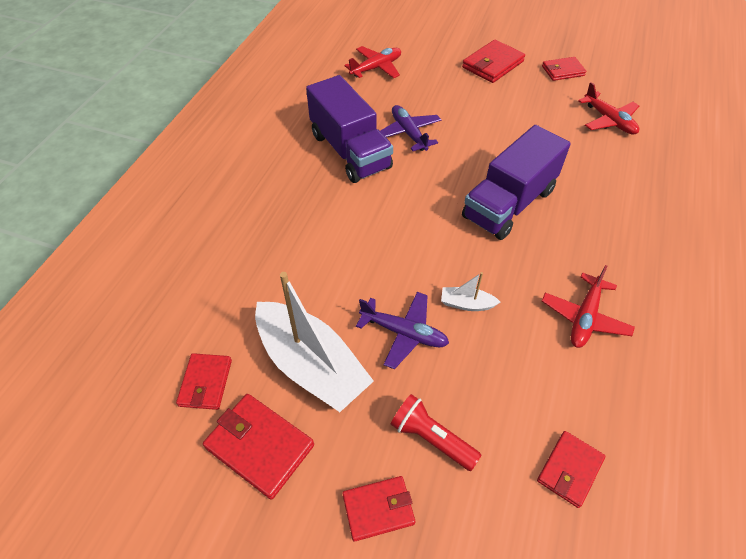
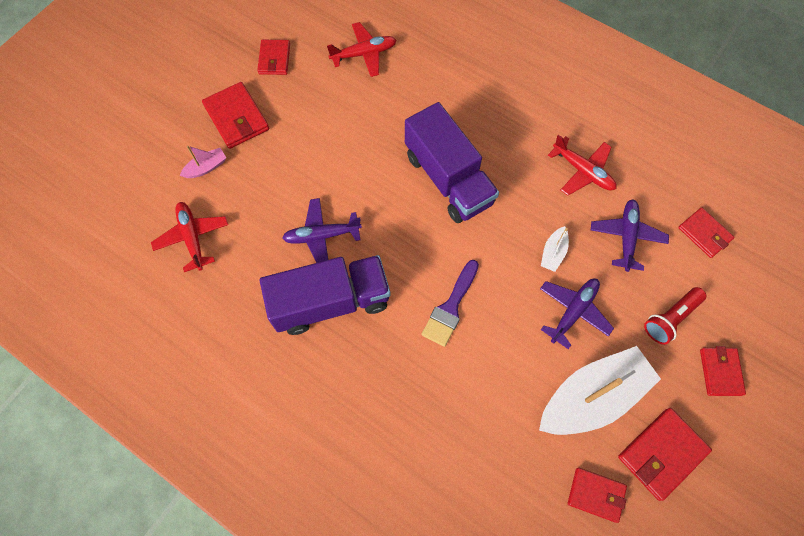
camera: 75 degrees left, 15 degrees up
(373, 230) = (450, 307): none -> purple brush
(439, 60) = (206, 167): none -> pink boat
(520, 375) = (626, 237): none -> purple plane

